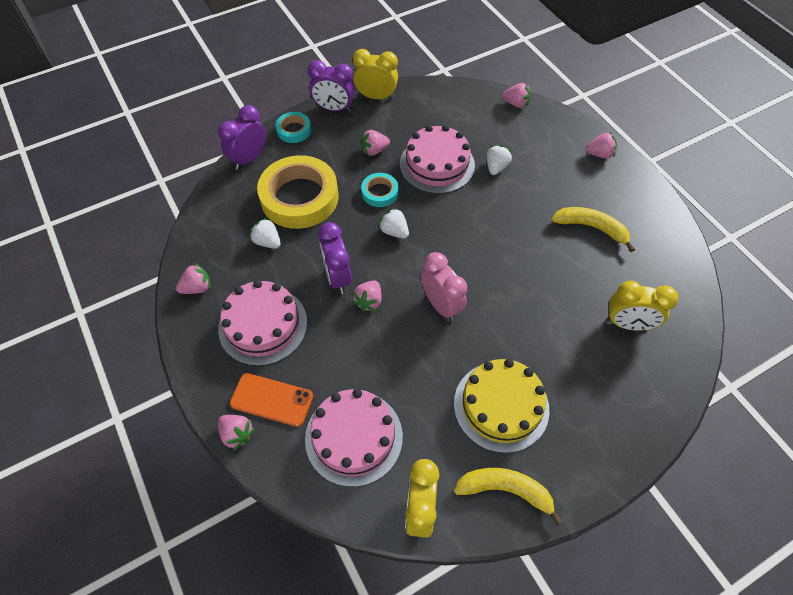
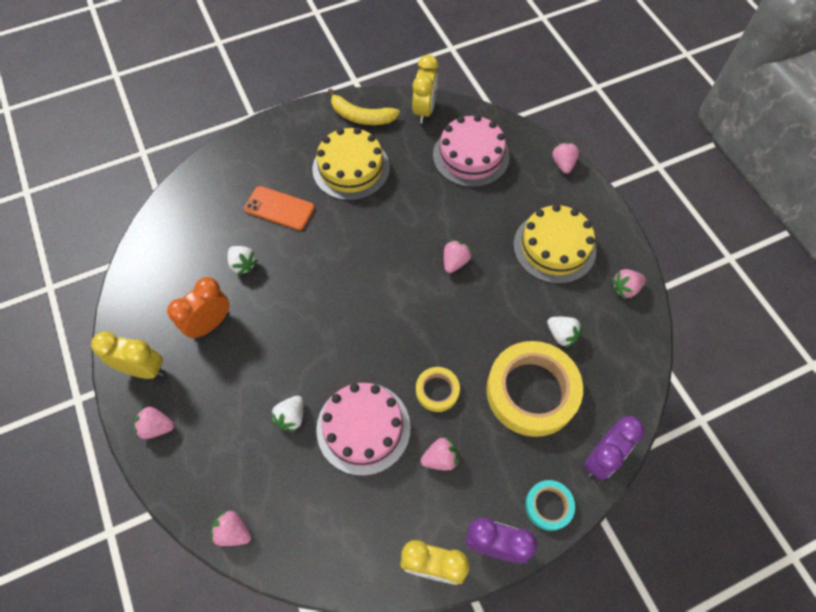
camera: 175 degrees left, 5 degrees up
(237, 434) = (563, 164): pink strawberry -> pink strawberry turned 45 degrees clockwise
(263, 325) = (554, 247): pink cake -> yellow cake
(271, 400) = (538, 186): orange phone -> orange phone (279, 208)
(338, 277) = (485, 289): purple clock -> none
(380, 192) = (437, 390): turquoise tape -> yellow tape
(394, 231) = (424, 337): white strawberry -> white strawberry (243, 264)
(441, 305) = (386, 253): pink clock -> none
(592, 228) = (210, 324): yellow banana -> orange clock
(628, 324) = (219, 223): yellow clock -> yellow clock (143, 369)

